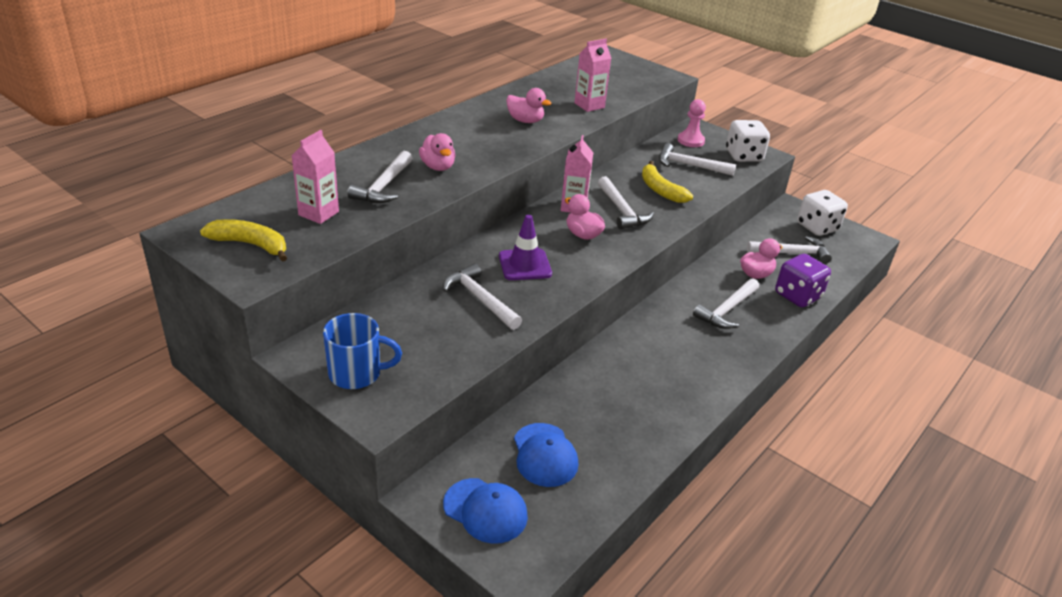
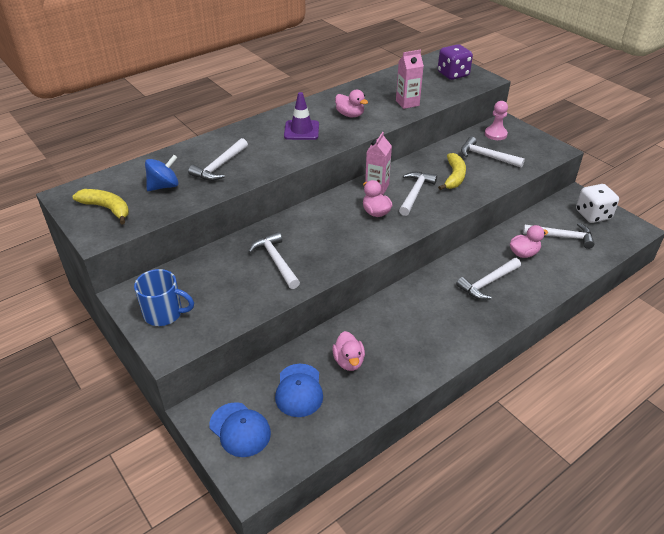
camera: 15 degrees right, 5 degrees up
(318, 213) = (164, 186): pink carton -> blue spinning top
(438, 167) = (266, 152): pink duck -> pink duck (349, 361)
(525, 265) = (320, 235): purple traffic cone -> purple traffic cone (301, 130)
(622, 210) = (415, 193): white hammer -> white hammer turned 150 degrees counterclockwise
(660, 190) = (454, 177): yellow banana -> yellow banana turned 150 degrees counterclockwise
(743, 156) = (537, 150): white dice -> none
(797, 296) = (553, 275): purple dice -> purple dice (453, 74)

